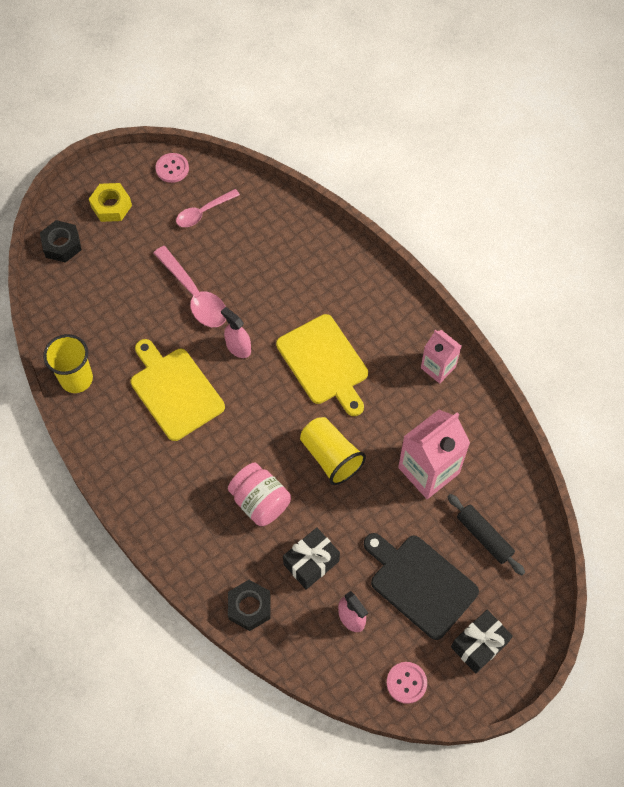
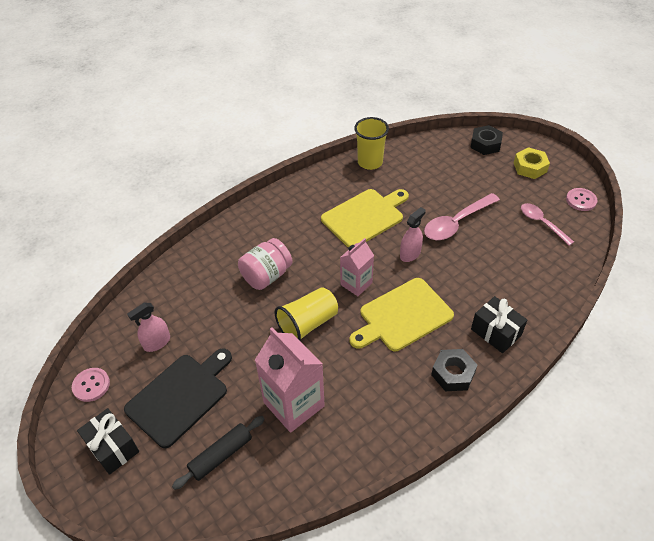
camera: 90 degrees right, 15 degrees down
(249, 607) = (177, 273): black nut -> black nut (453, 374)
(311, 562) = (209, 312): black gift -> black gift (496, 332)
(438, 367) = (409, 414): pink carton -> pink carton (356, 284)

